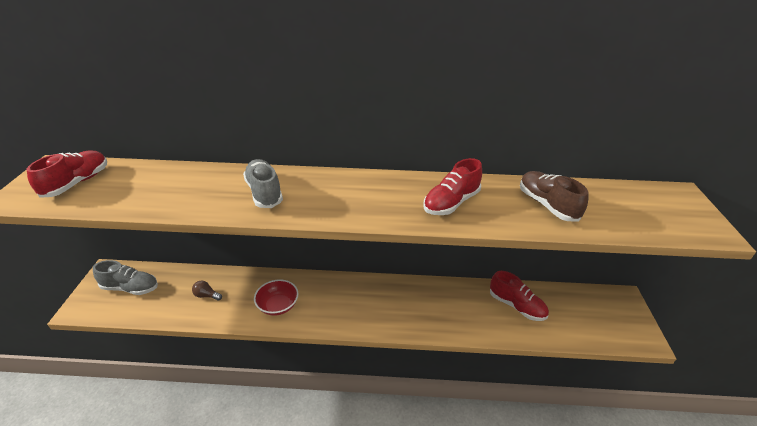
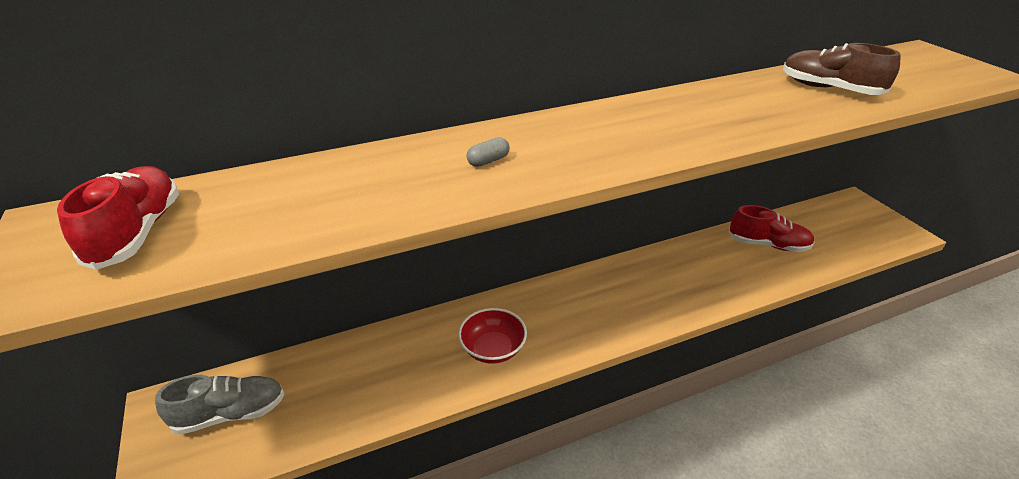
camera: 25 degrees left, 0 degrees up
(206, 295) = (373, 375): brown light bulb -> none
(264, 192) = (488, 161): grey shoe -> grey capsule
(451, 203) = (734, 112): red shoe -> none

